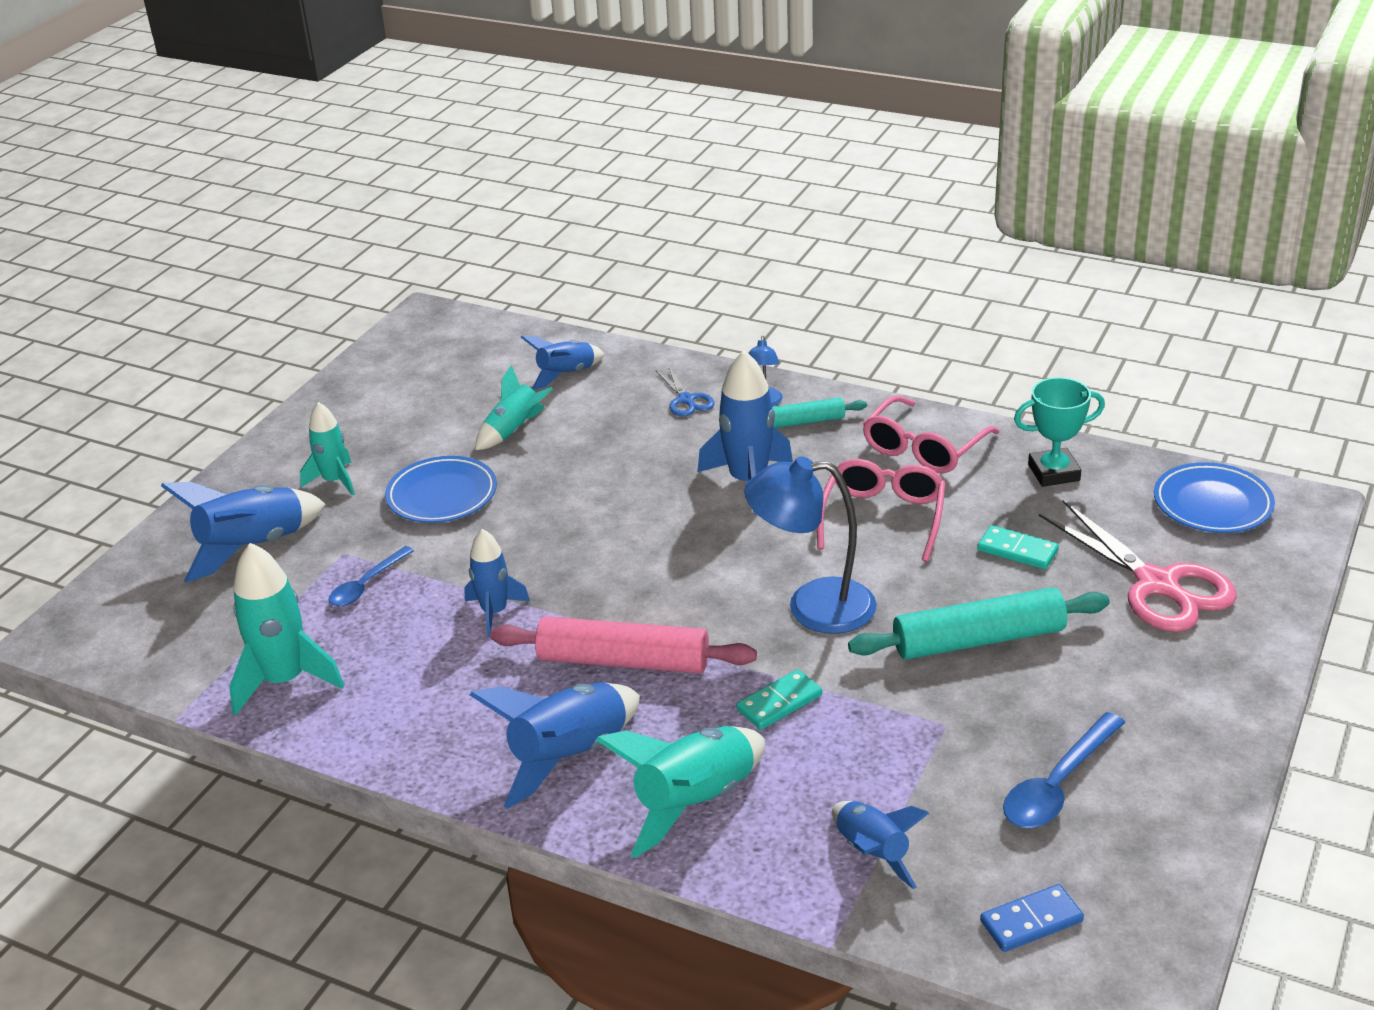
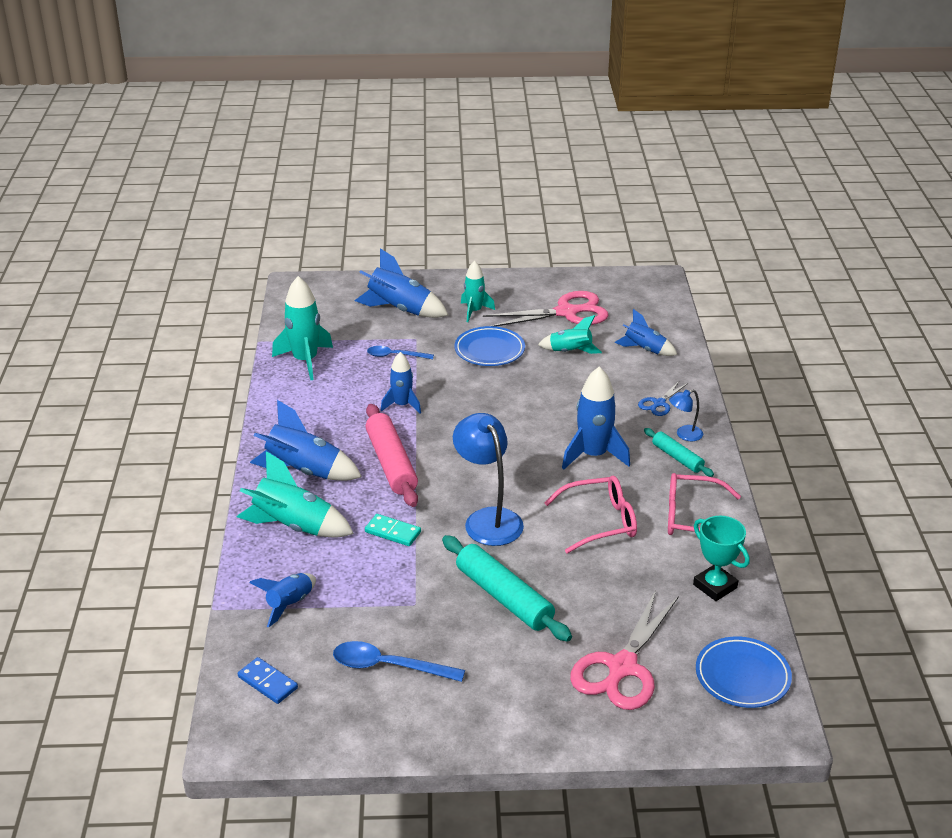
camera: 60 degrees right, 0 degrees up
(423, 407) = (566, 312): none -> pink scissors
(1017, 550) = (610, 591): turquoise domino -> none

